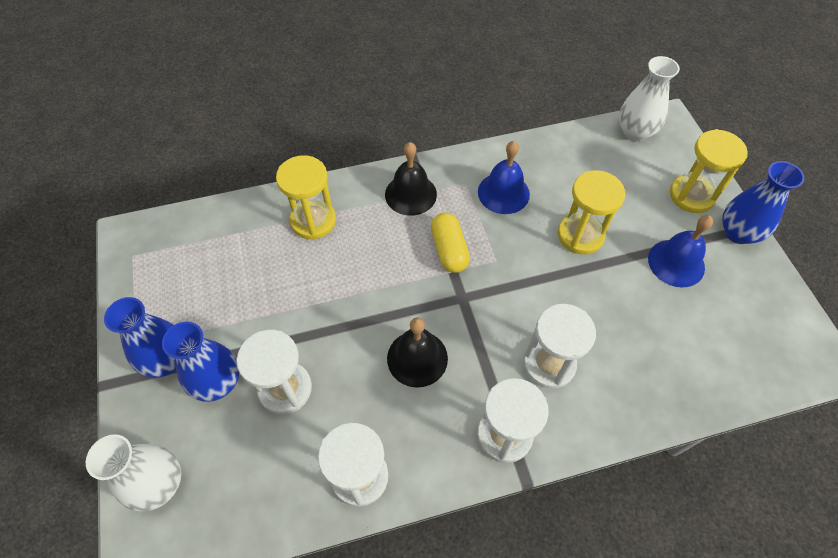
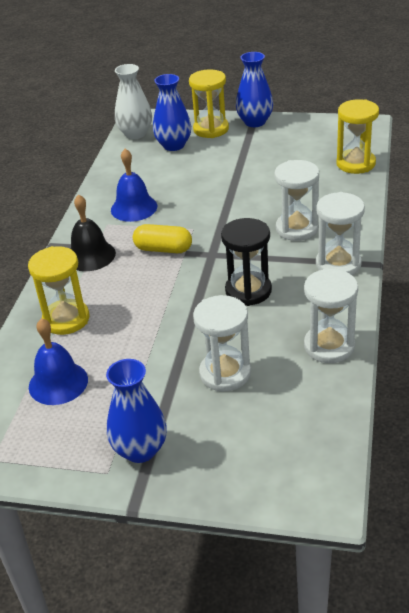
camera: 60 degrees left, 20 degrees down
(159, 484) = (266, 476): white vase -> none
(218, 382) = (189, 417): blue vase -> blue vase (174, 145)
(417, 358) = (248, 291): black bell -> black hourglass
(580, 235) = (203, 184): yellow hourglass -> yellow hourglass (355, 164)
(676, 263) = (258, 152): blue bell -> blue bell (58, 383)

